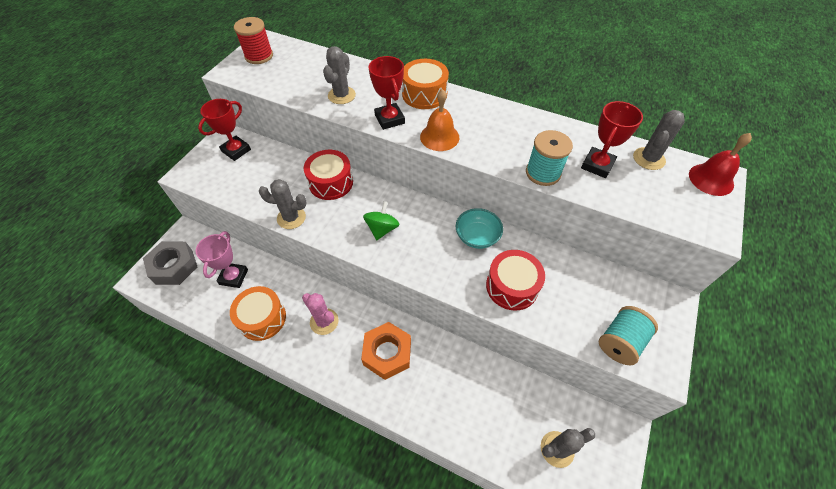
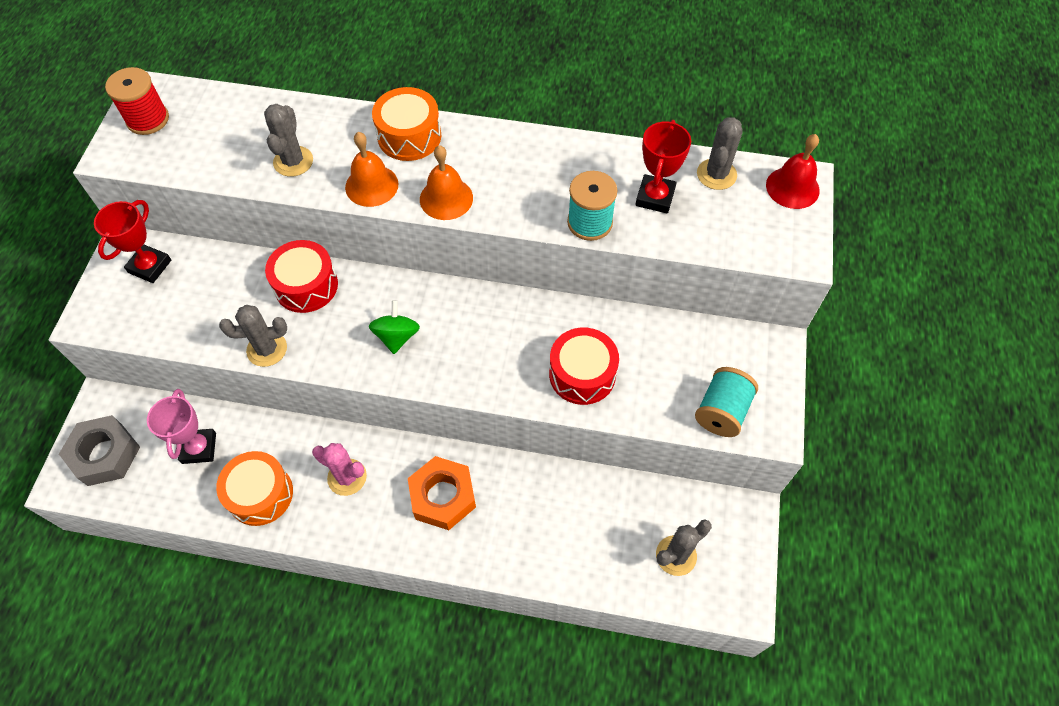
camera: 15 degrees left, 5 degrees up
(389, 119) = (371, 185): red trophy -> orange bell
(477, 236) = (525, 318): turquoise bowl -> none

